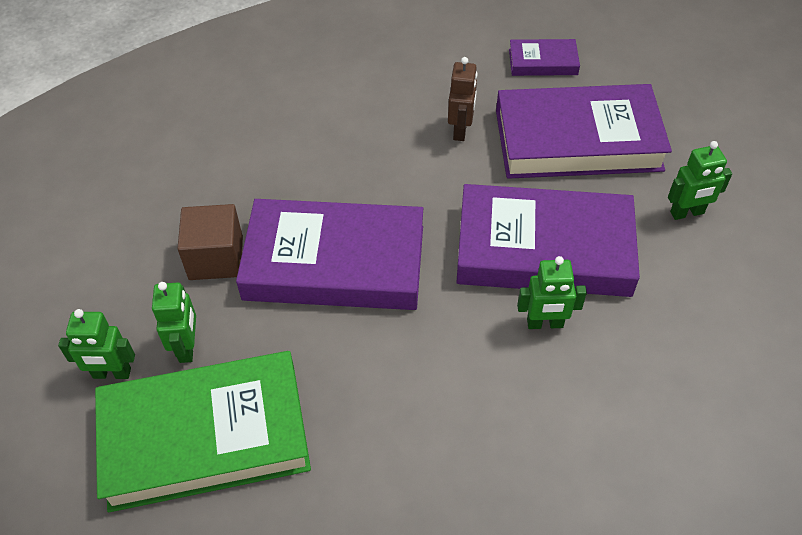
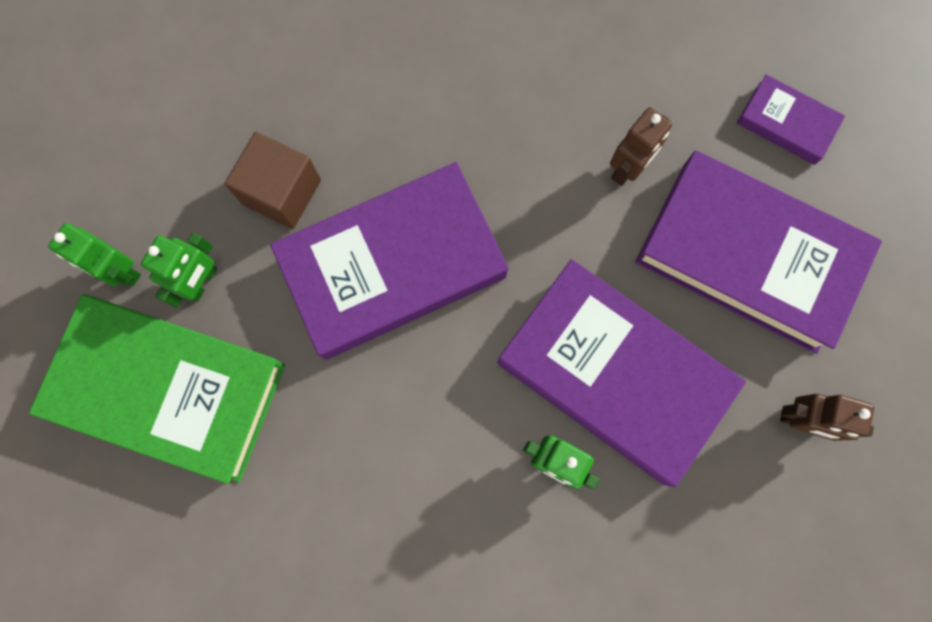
camera: 30 degrees right, 25 degrees up
(334, 262) = (392, 265): purple book -> purple book turned 60 degrees counterclockwise
(687, 213) = (800, 420): green robot -> brown robot

